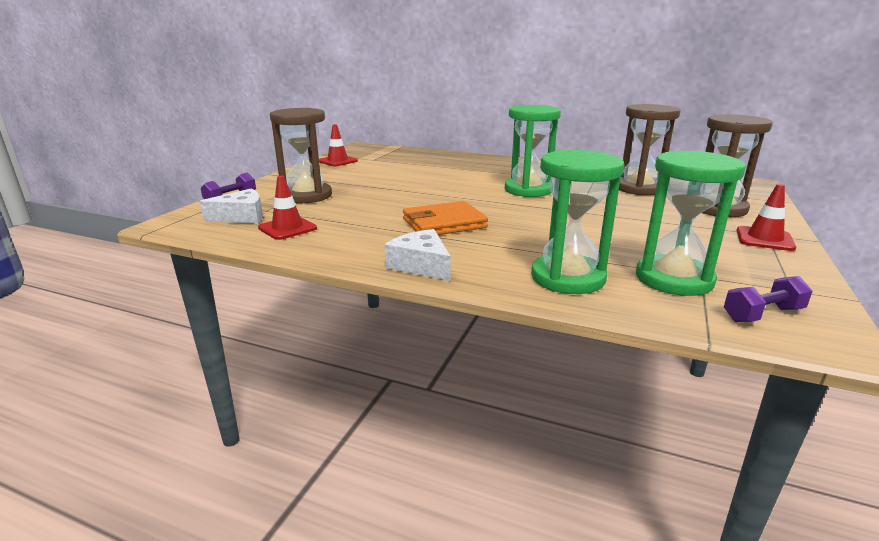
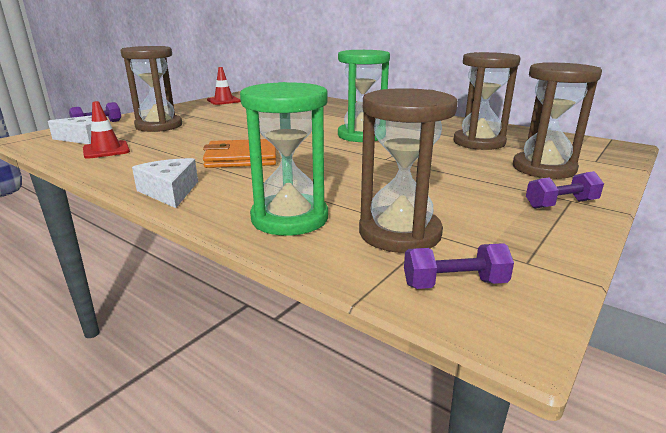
camera: 15 degrees right, 0 degrees up
(674, 279) = (399, 233): green hourglass -> brown hourglass
(764, 239) = (561, 204): red traffic cone -> purple dumbbell

